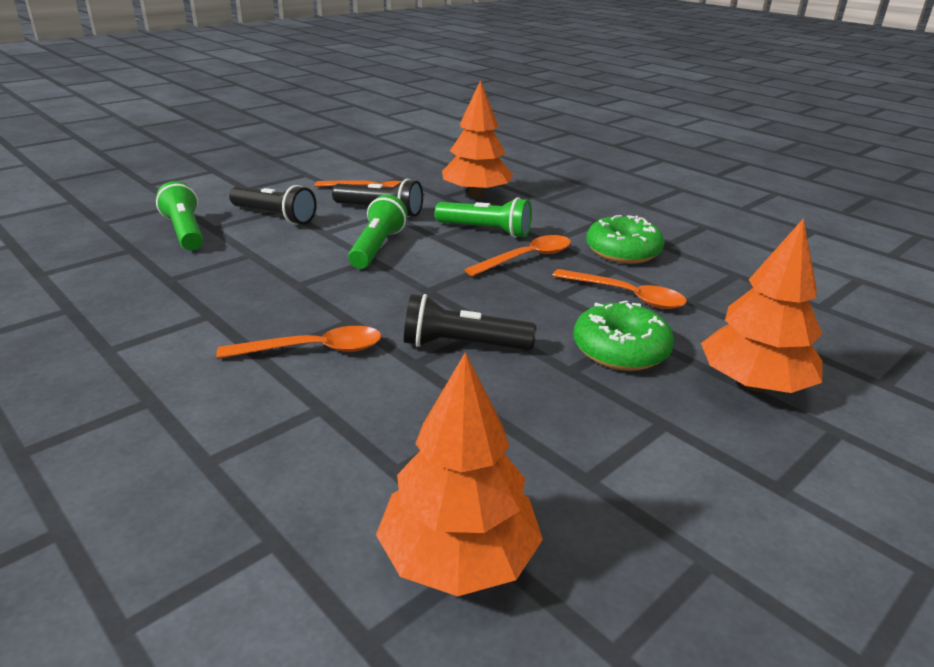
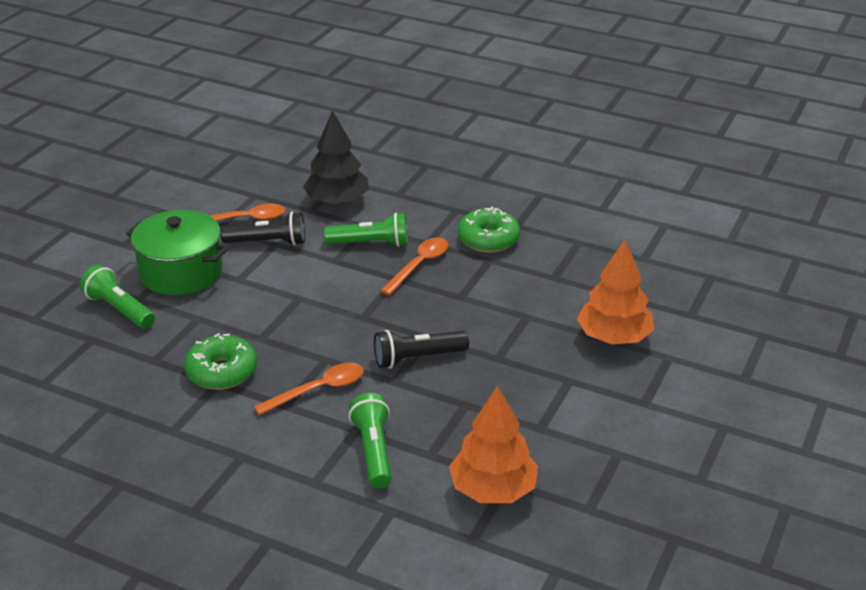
camera: 20 degrees left, 5 degrees up
(274, 216) = (181, 272): black flashlight -> green pot
(377, 247) = (295, 285): green flashlight -> green flashlight (373, 451)
(476, 194) = (337, 201): orange tree -> black tree
(620, 350) = (523, 333): green donut -> green donut (222, 372)
(626, 296) = (508, 284): orange spoon -> none

